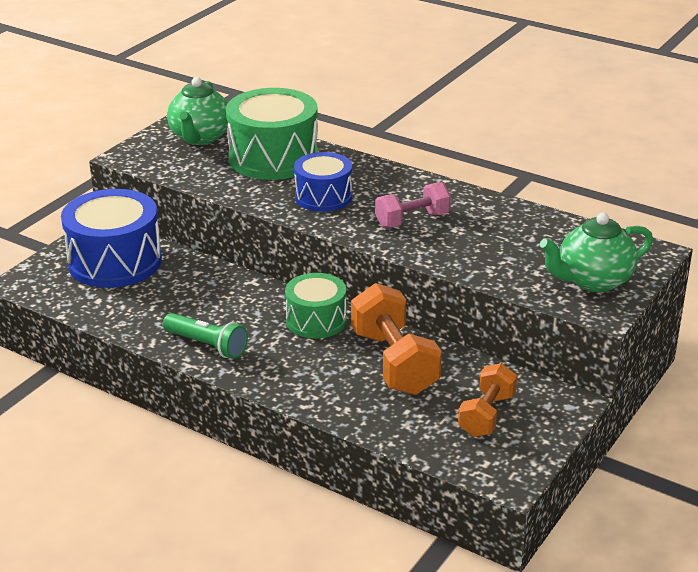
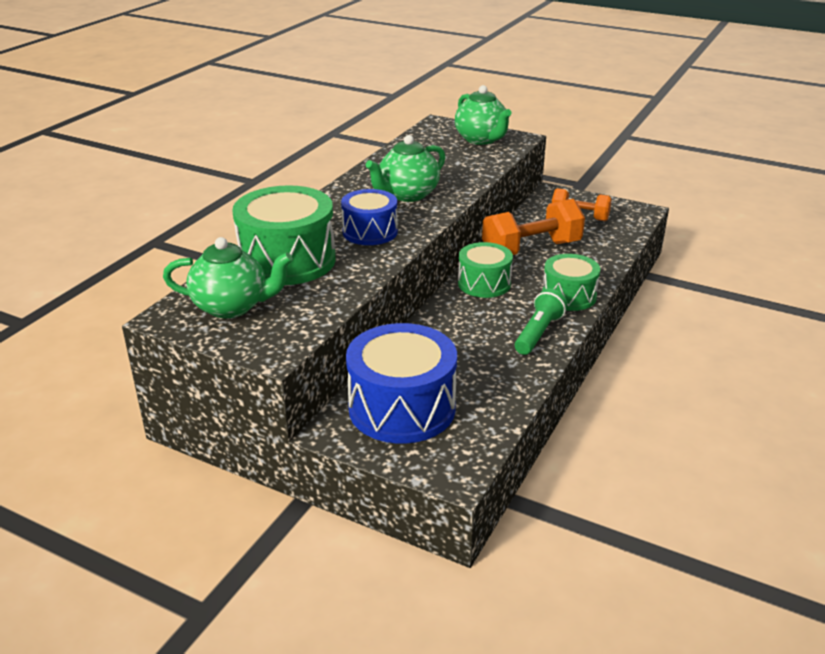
camera: 95 degrees left, 0 degrees up
(277, 376) = (569, 296): none -> green drum
(412, 220) = (407, 195): pink dumbbell -> green teapot

